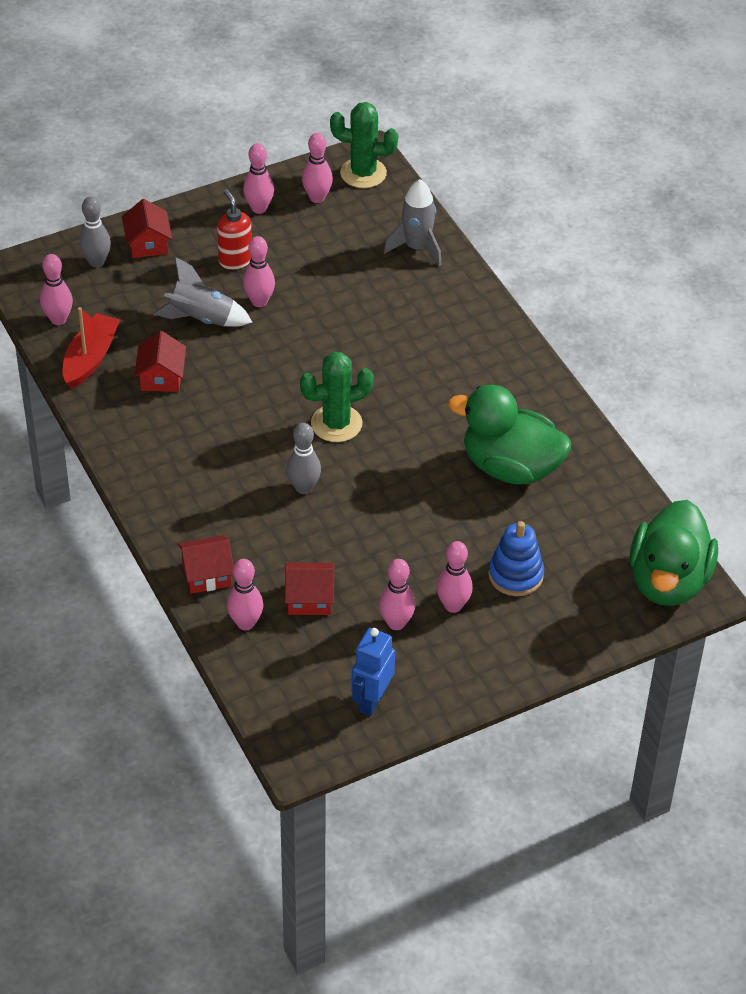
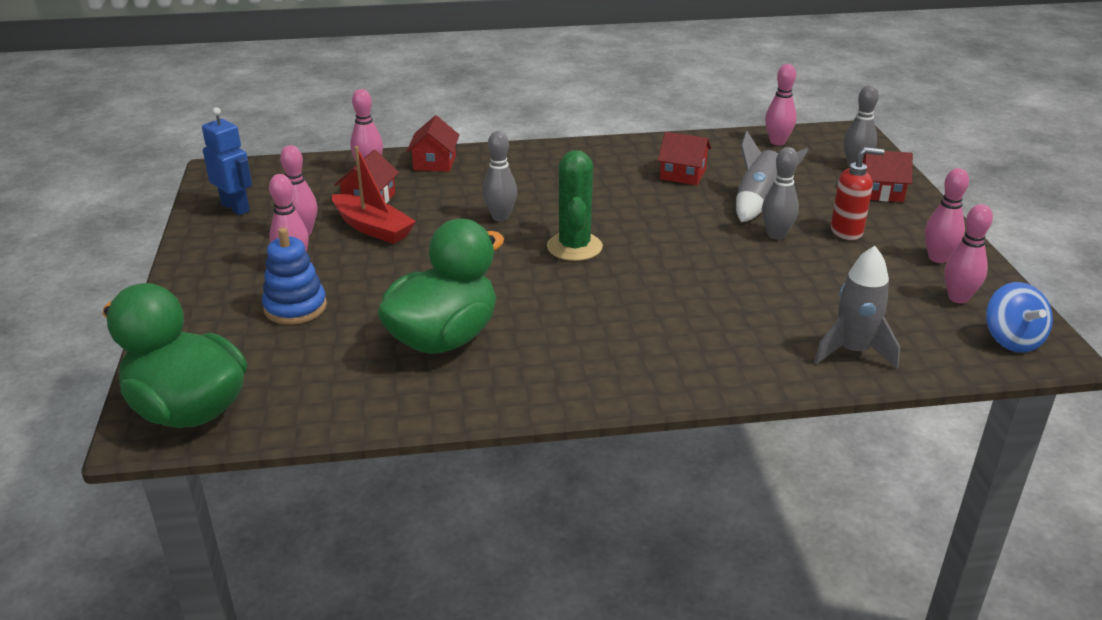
camera: 110 degrees right, 15 degrees down
(90, 358) = (721, 149): red boat -> red boat (373, 228)
(259, 301) = (776, 235): pink bowling pin -> grey bowling pin
(363, 173) = (1012, 340): green cactus -> blue spinning top

